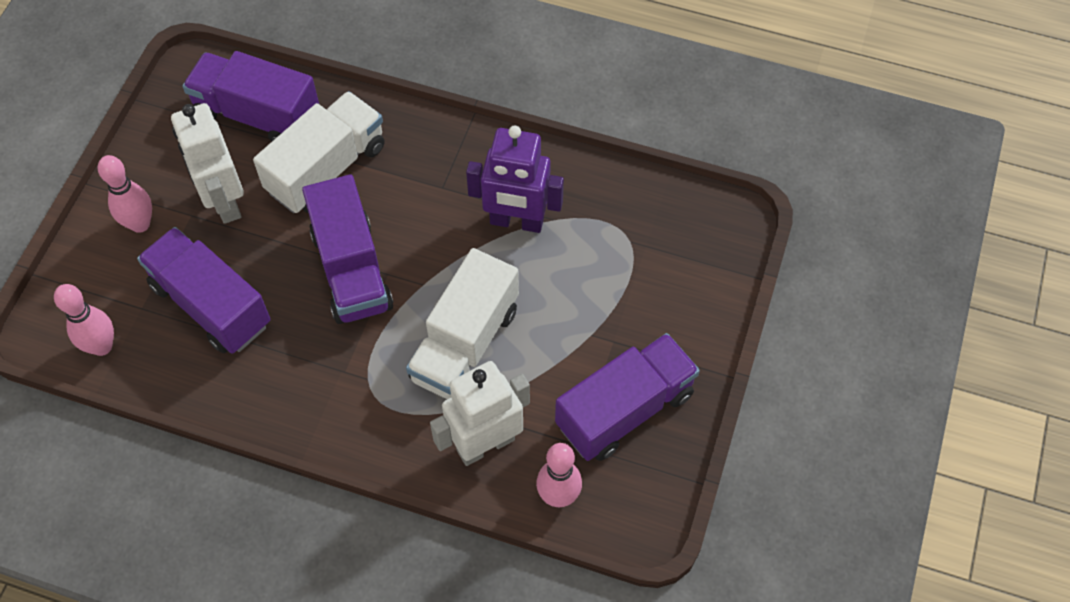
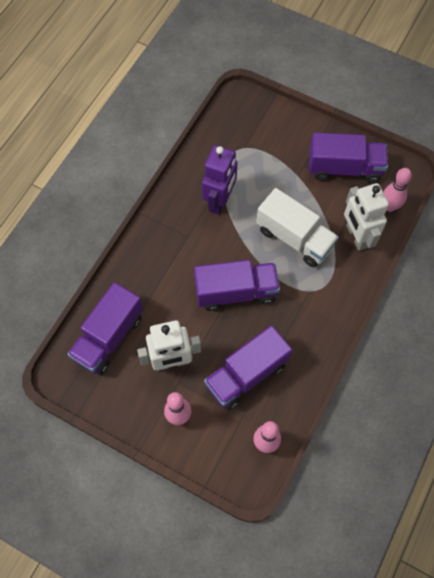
camera: 80 degrees left, 5 degrees up
(327, 169) = (160, 299): white truck -> none
(624, 410) = (344, 168): purple truck -> purple truck turned 120 degrees clockwise

